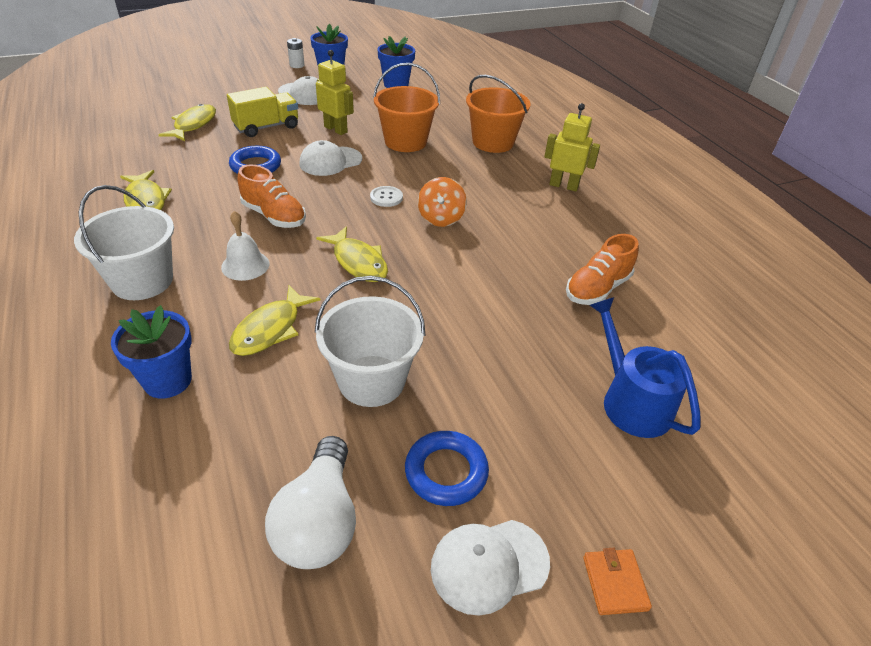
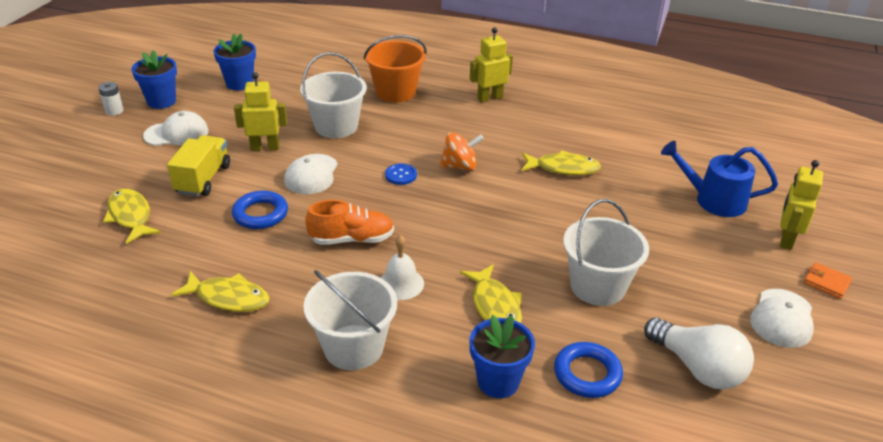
camera: 45 degrees left, 5 degrees down
(358, 262) = (465, 229): yellow fish -> yellow fish (563, 168)
(386, 197) = (401, 175): white button -> blue button
(405, 142) = (336, 126): orange bucket -> white bucket
(441, 218) = (460, 166): orange spinning top -> orange spinning top turned 60 degrees counterclockwise
(446, 472) = (703, 297): blue ring -> blue ring (587, 374)
(597, 289) = (609, 152): orange shoe -> none
(648, 501) = (786, 239): none -> yellow robot

